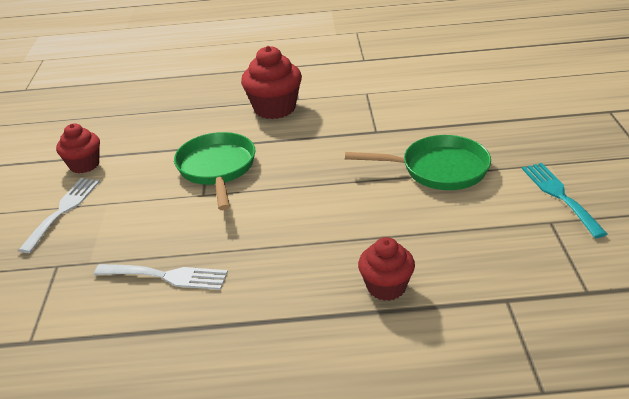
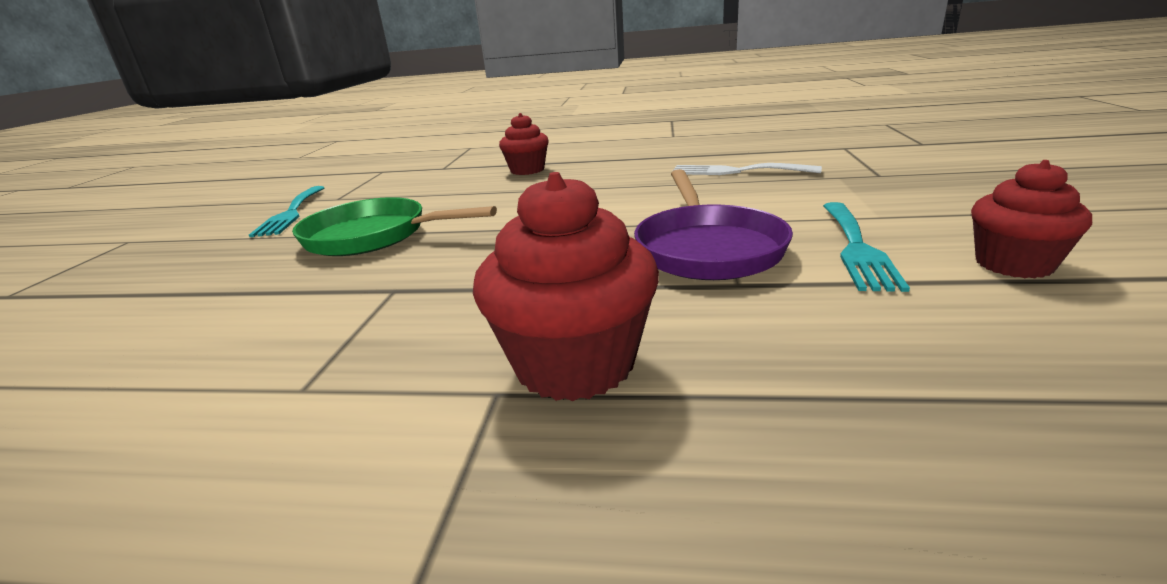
camera: 170 degrees left, 10 degrees down
(63, 210) = (948, 210): white fork -> none
(141, 173) = (857, 248): none -> turquoise fork
(217, 168) = (707, 248): green pan -> purple pan

